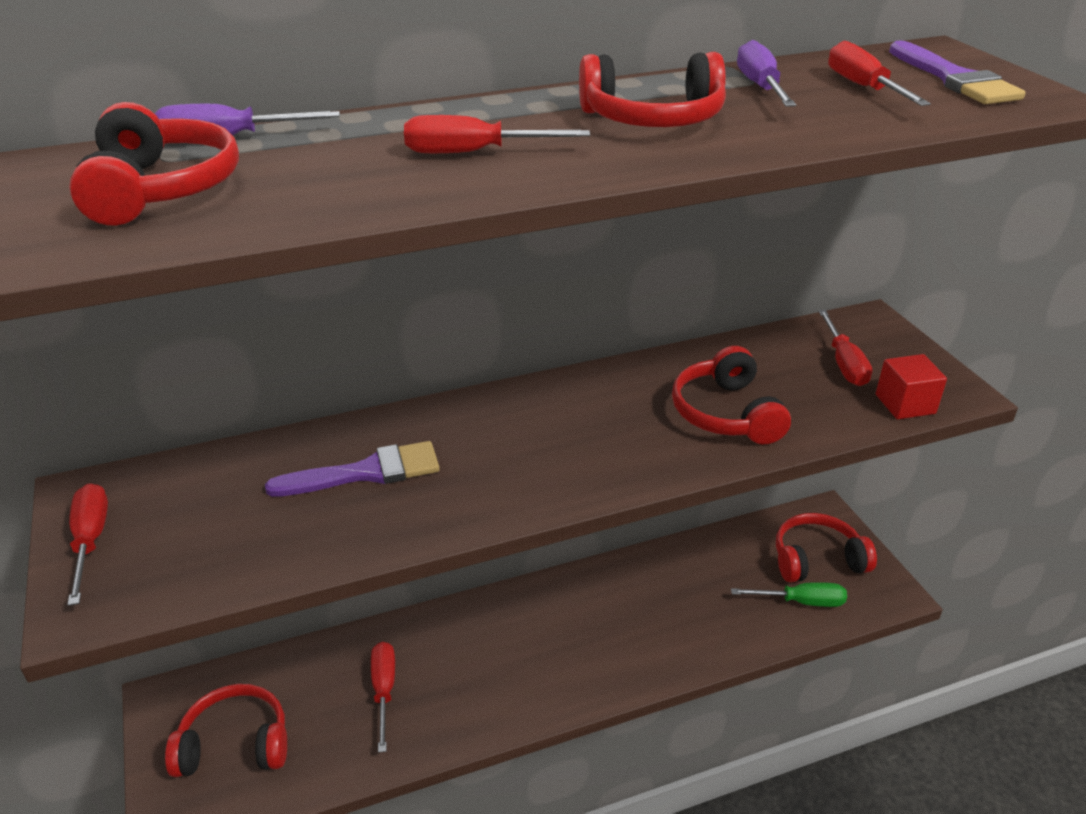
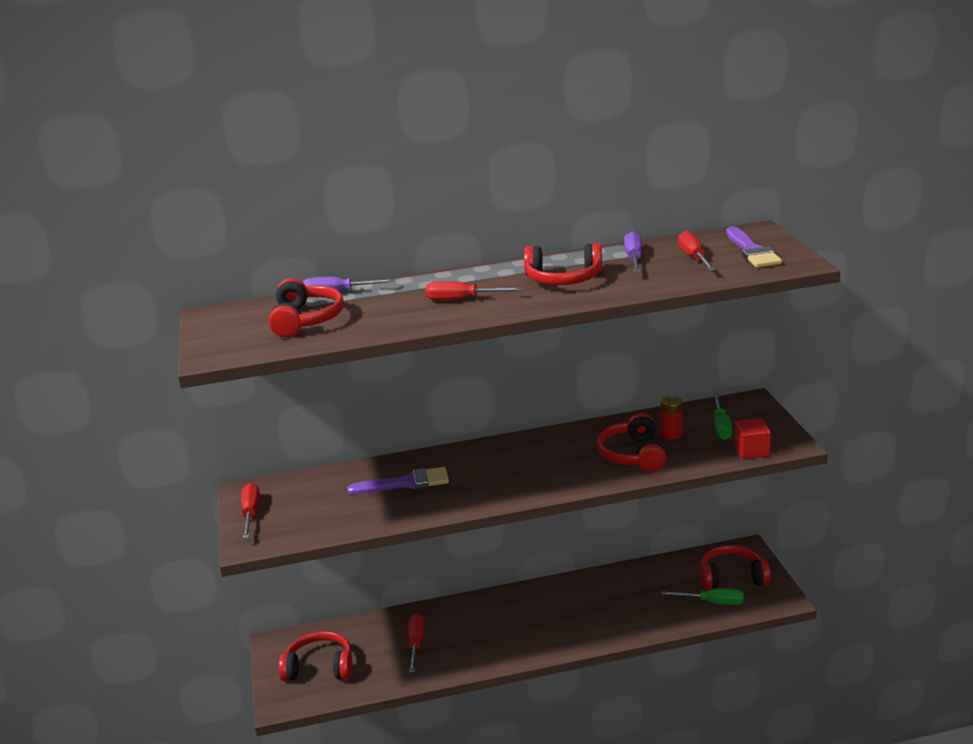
camera: 10 degrees right, 10 degrees down
(774, 376) = (671, 434): none -> red battery
(844, 363) = (721, 427): red screwdriver -> green screwdriver

